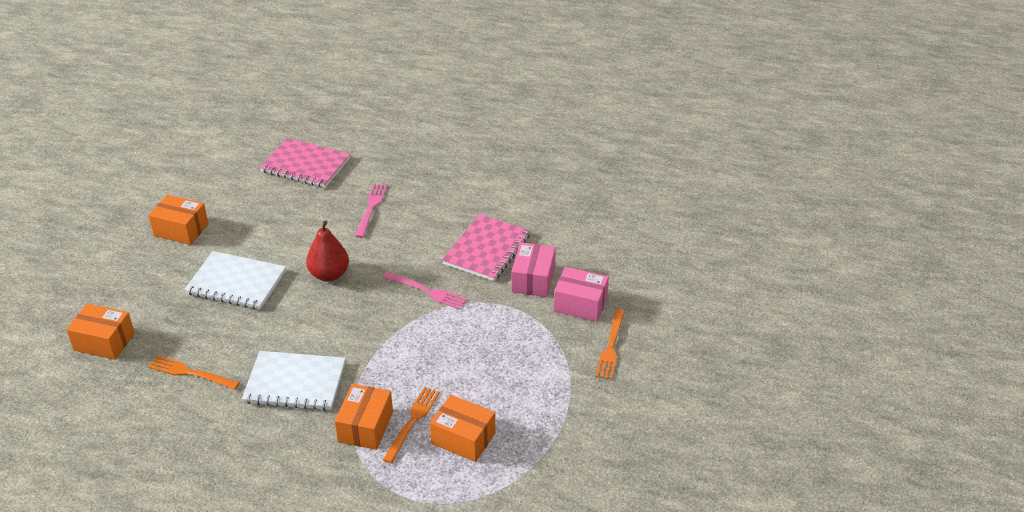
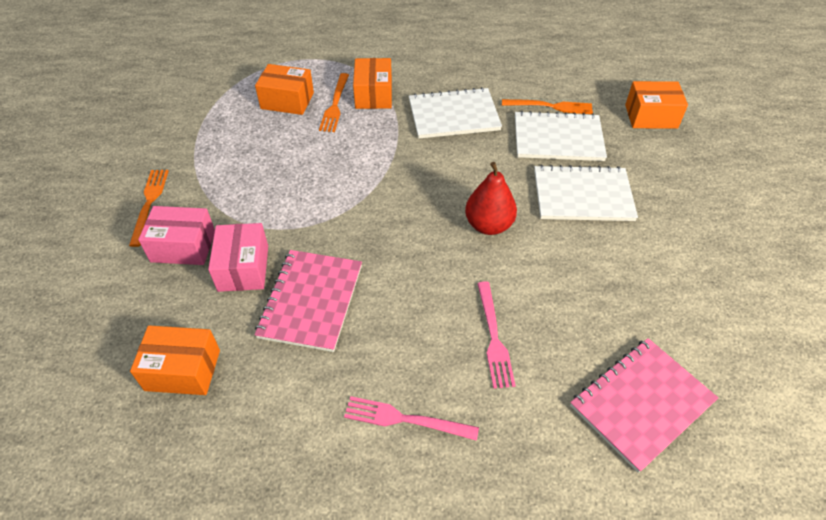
camera: 165 degrees right, 10 degrees up
(181, 230) = (705, 248): orange box -> orange box (183, 370)
(213, 337) = (558, 138): none -> white notebook
(305, 165) = (641, 403): pink notebook -> pink notebook turned 45 degrees counterclockwise
(427, 291) = (367, 227): pink fork -> pink fork (405, 419)

